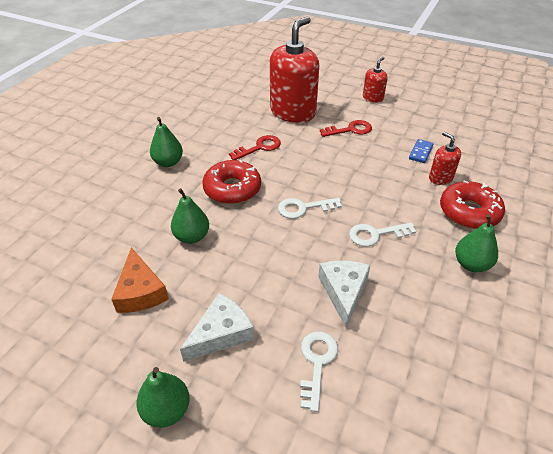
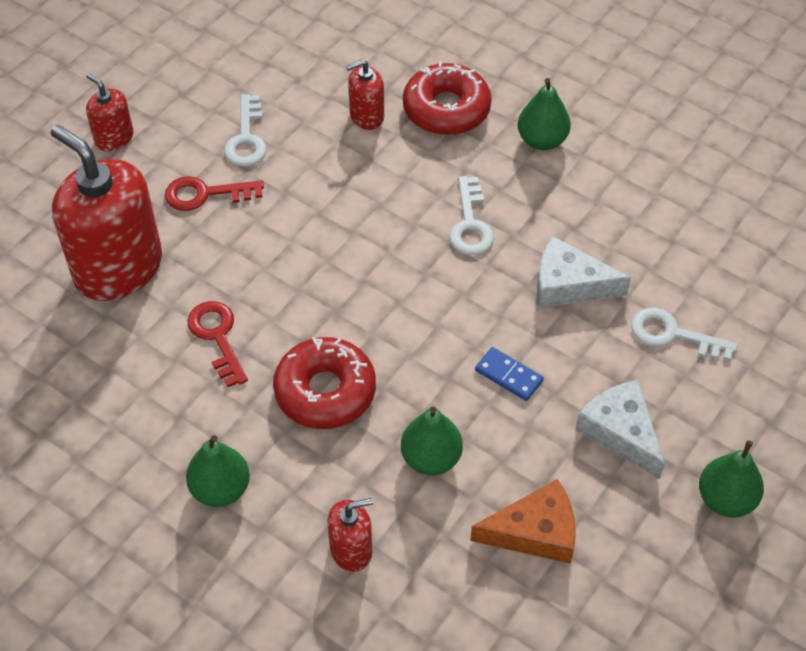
camera: 80 degrees left, 10 degrees up
(131, 212) = (351, 550): none -> red soap dispenser
(303, 208) = (396, 299): white key -> white key (246, 138)
(350, 130) = (205, 194): red key -> red key turned 90 degrees counterclockwise
(420, 152) = (297, 120): blue domino -> blue domino (509, 375)

